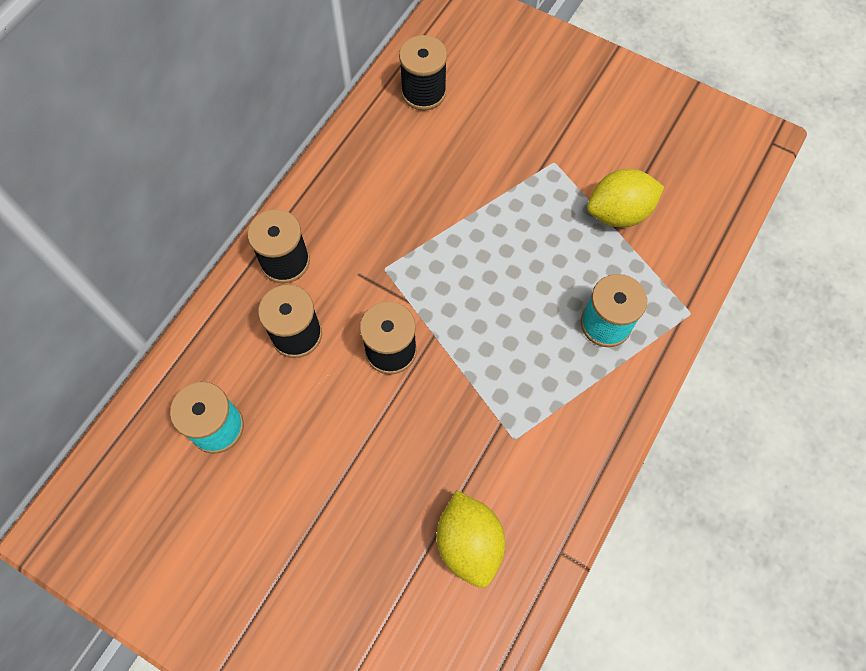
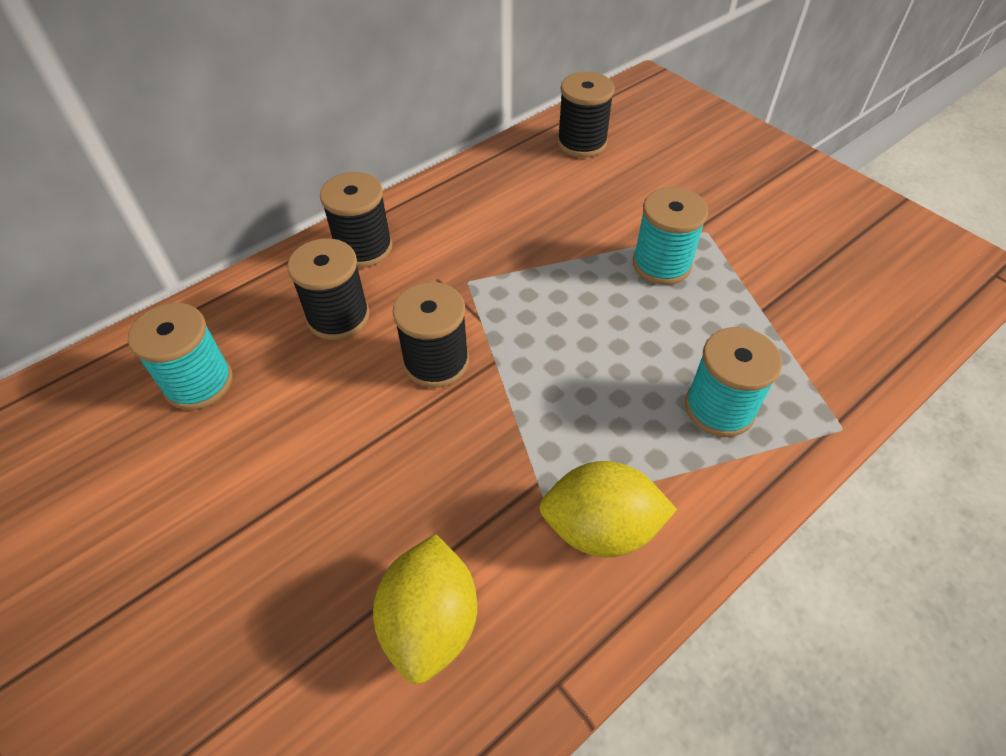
camera: 20 degrees right, 15 degrees down
(529, 206) = (661, 264): none -> turquoise spool
(618, 213) = (772, 296): yellow lemon -> yellow lemon (601, 528)

